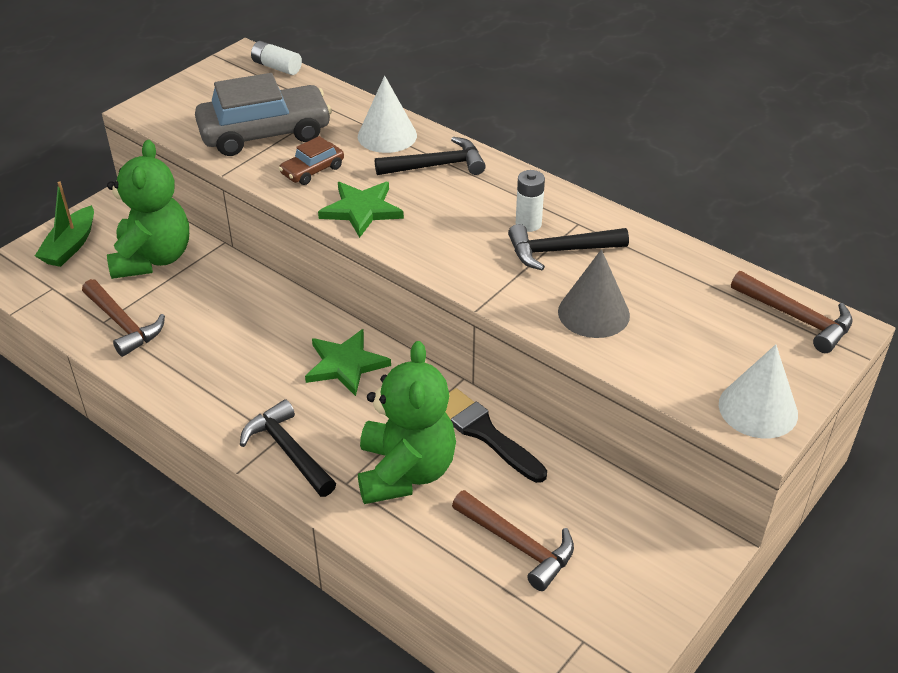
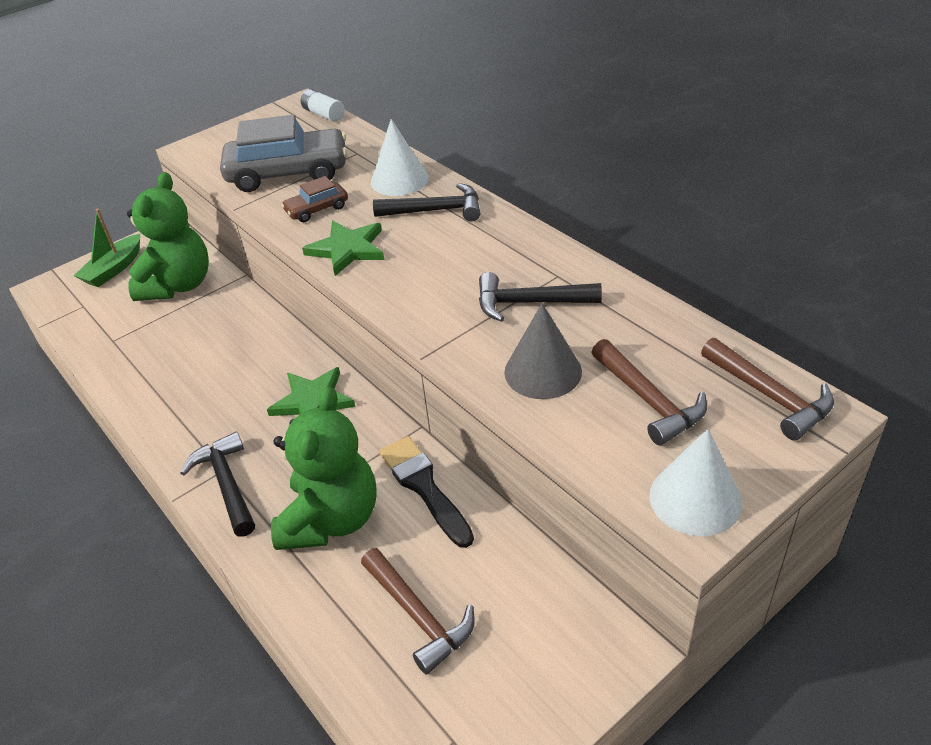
camera: 15 degrees right, 0 degrees up
(123, 324) = (128, 344): brown hammer -> brown hammer (649, 401)
(528, 224) = (506, 273): white battery -> none

